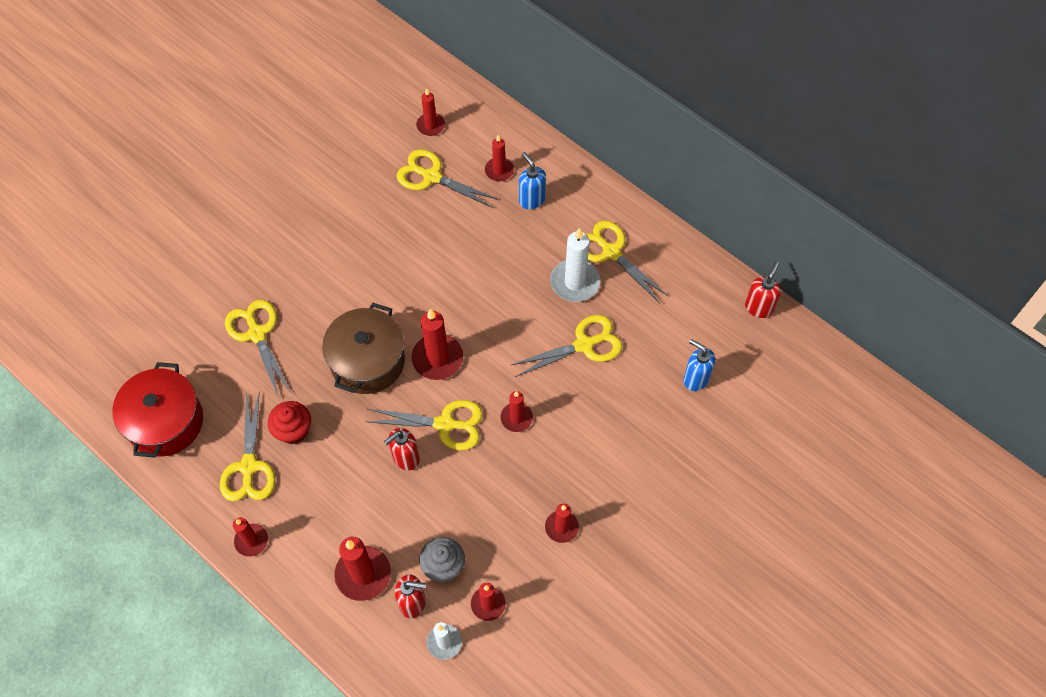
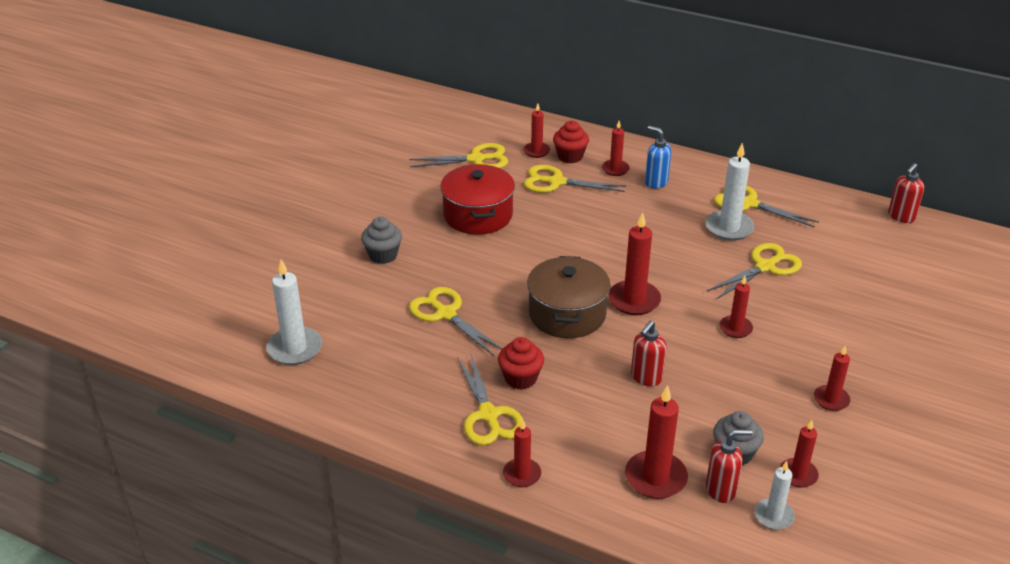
camera: 15 degrees left, 25 degrees down
(109, 344) = (295, 348): none -> white candle
(165, 422) = (382, 397): red pot -> red pot (478, 215)
(227, 242) = (383, 255): none -> grey cupcake
(445, 424) = (670, 345): yellow scissors -> yellow scissors (476, 159)
(461, 141) = (570, 156): none -> red cupcake
(695, 379) = (880, 272): blue soap dispenser -> none
(759, 307) = (901, 217): red soap dispenser -> red soap dispenser turned 150 degrees counterclockwise

